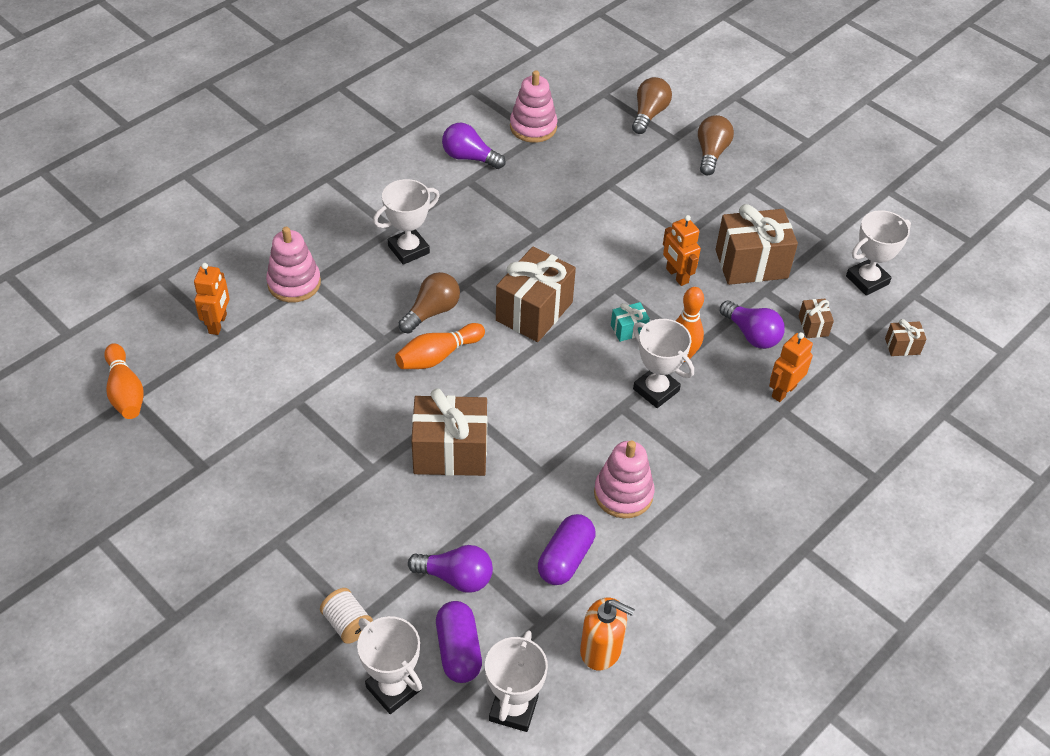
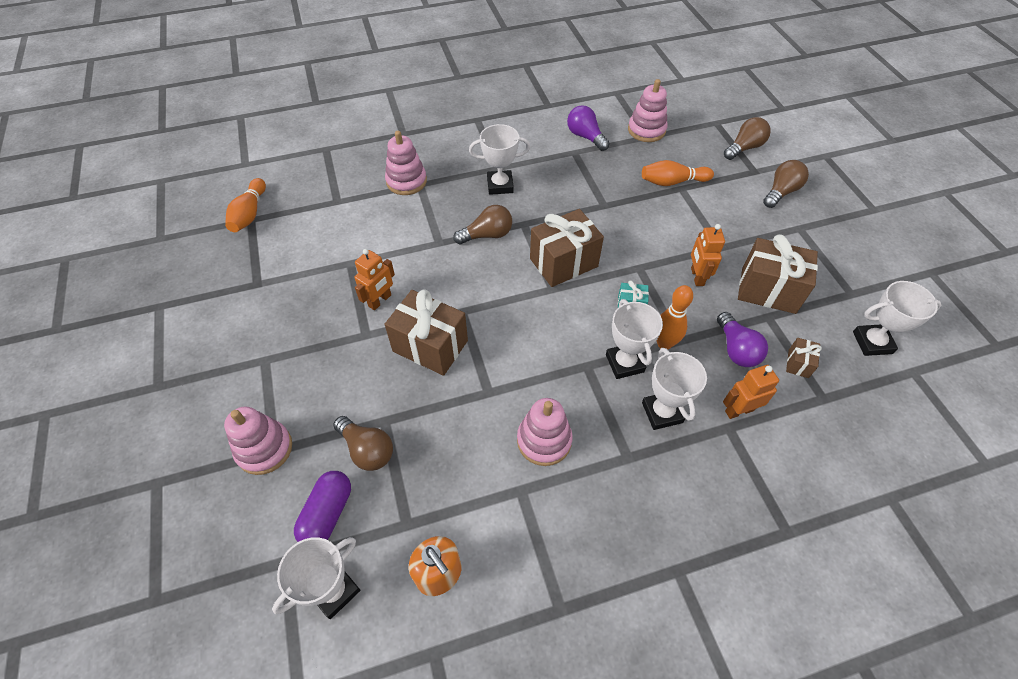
camera: 30 degrees right, 5 degrees up
(218, 324) = (338, 191): orange robot -> orange robot (380, 301)
(347, 624) = (264, 449): white spool -> pink stacking toy
(393, 688) = (258, 521): white trophy -> white trophy (662, 412)
(438, 356) = (470, 269): orange bowling pin -> orange bowling pin (672, 182)
(456, 577) = (367, 450): purple light bulb -> brown light bulb
(565, 559) = (462, 475): purple capsule -> none
(902, 346) = (878, 416): brown gift -> none

